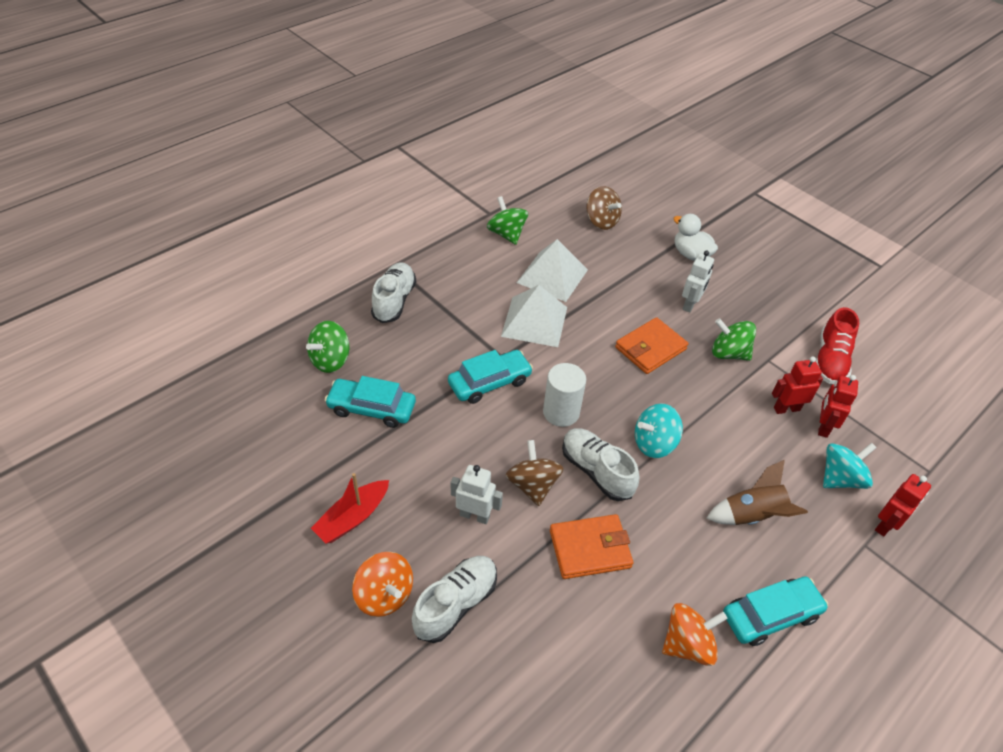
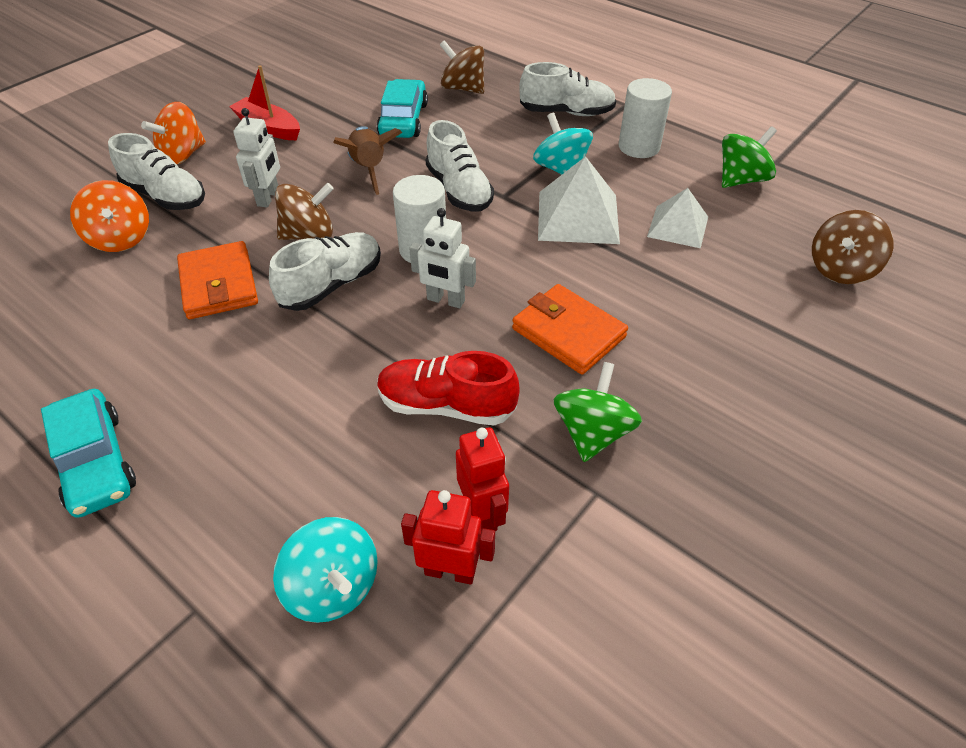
camera: 85 degrees right, 0 degrees up
(330, 360) = (463, 88): green spinning top -> brown spinning top
(455, 272) = (639, 147): none -> white cylinder
(489, 382) = (459, 190): turquoise car -> white shoe
(552, 276) = (678, 226): white pyramid -> white pyramid, size x0.66
(654, 443) = (383, 339): turquoise spinning top -> turquoise spinning top (561, 169)
(687, 644) = (77, 372): orange spinning top -> orange spinning top (120, 238)
(690, 254) = (830, 384): white duck -> none
(690, 304) = (692, 382): white robot -> white robot (445, 300)
(751, 515) = (259, 448): brown rocket -> brown rocket (369, 169)
(830, 360) = (633, 606): red shoe -> red shoe (446, 406)
(885, 525) = (231, 654): red robot -> none

